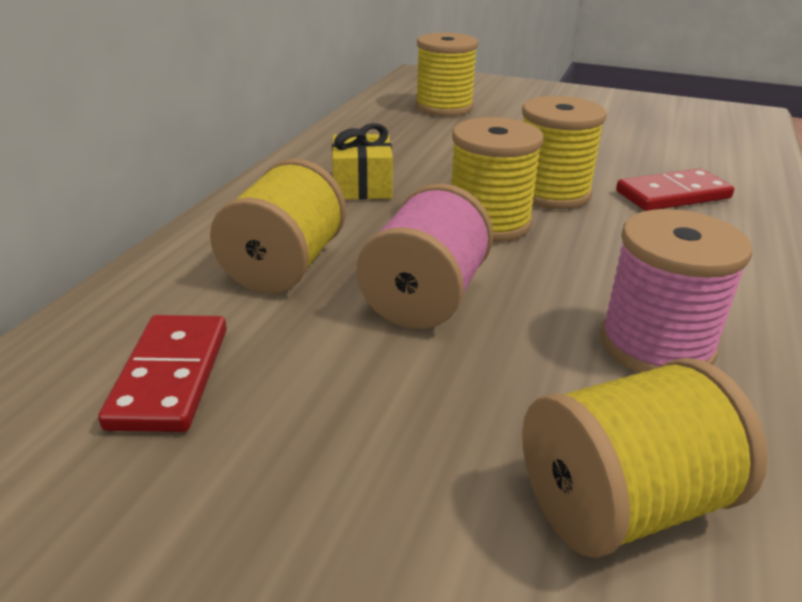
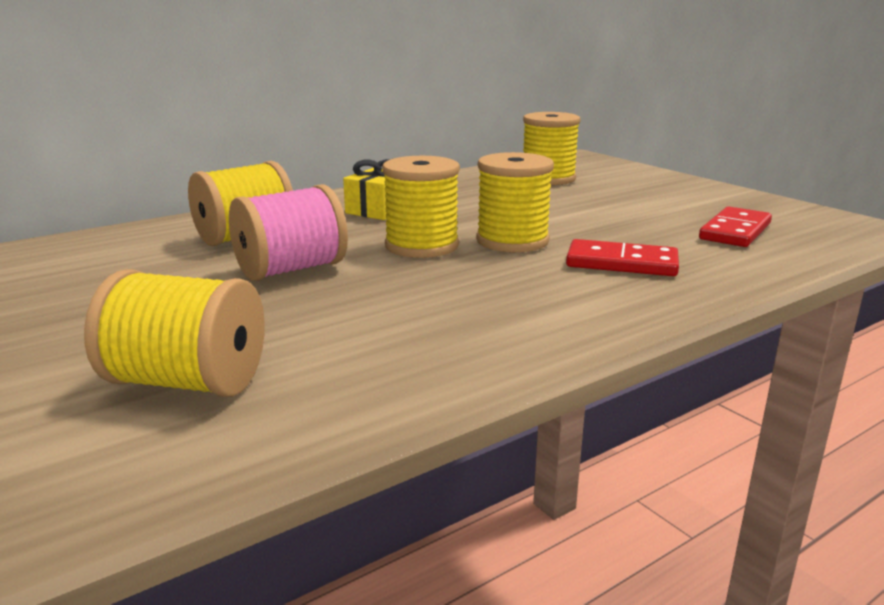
camera: 35 degrees right, 10 degrees down
(170, 376) = (96, 264): red domino -> red domino (735, 231)
(656, 345) = (384, 331): pink spool -> none

